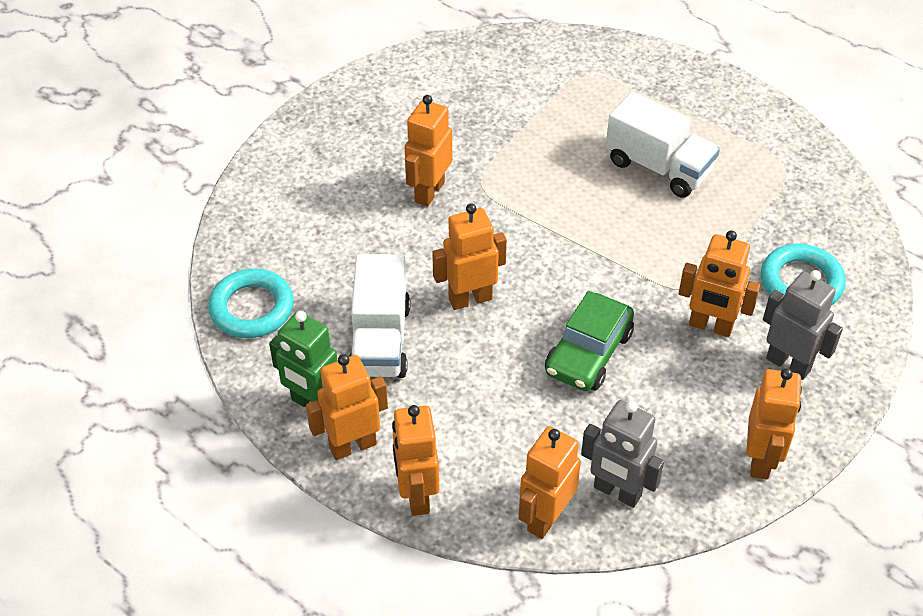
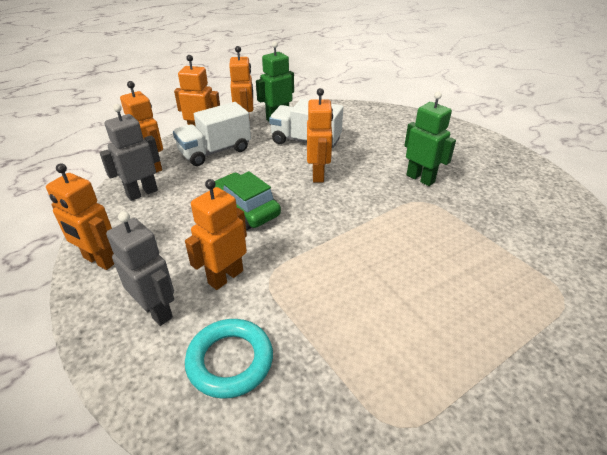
camera: 110 degrees right, 10 degrees down
(252, 308) = (349, 112): turquoise ring -> none
(429, 192) = (420, 178): orange robot -> green robot
(658, 167) = (419, 308): white truck -> white truck (215, 151)
(788, 364) = (157, 311): grey robot -> grey robot turned 105 degrees counterclockwise

